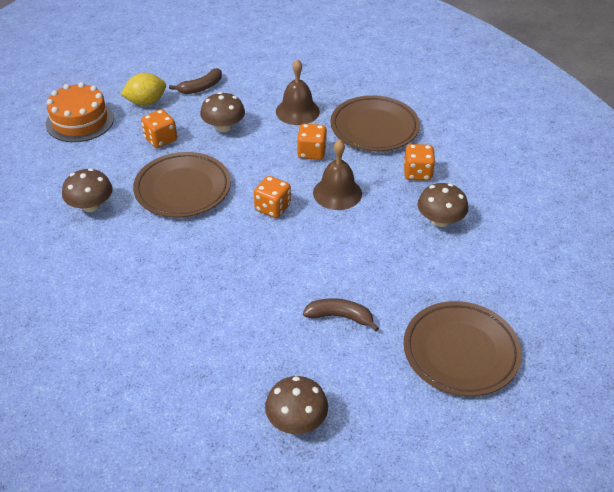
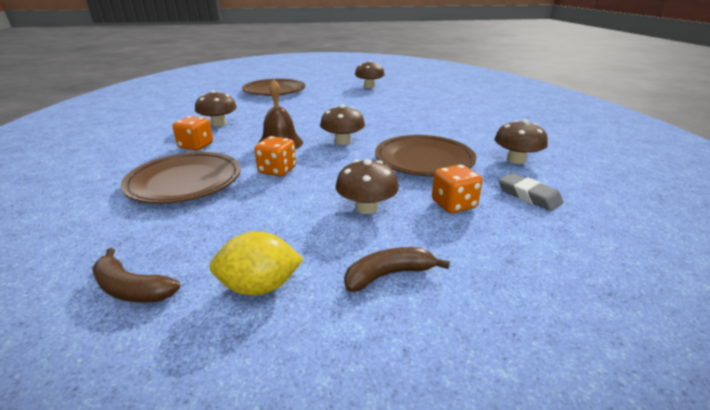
camera: 165 degrees left, 15 degrees down
(80, 121) = (592, 246): orange cake -> none
(100, 157) = (528, 196): none -> grey eraser
(146, 102) = (488, 261): yellow lemon -> yellow lemon (259, 287)
(272, 208) = (342, 141): orange dice -> brown mushroom
(297, 111) = (256, 212): brown bell -> none
(340, 317) = (327, 102): brown banana -> brown banana (131, 289)

